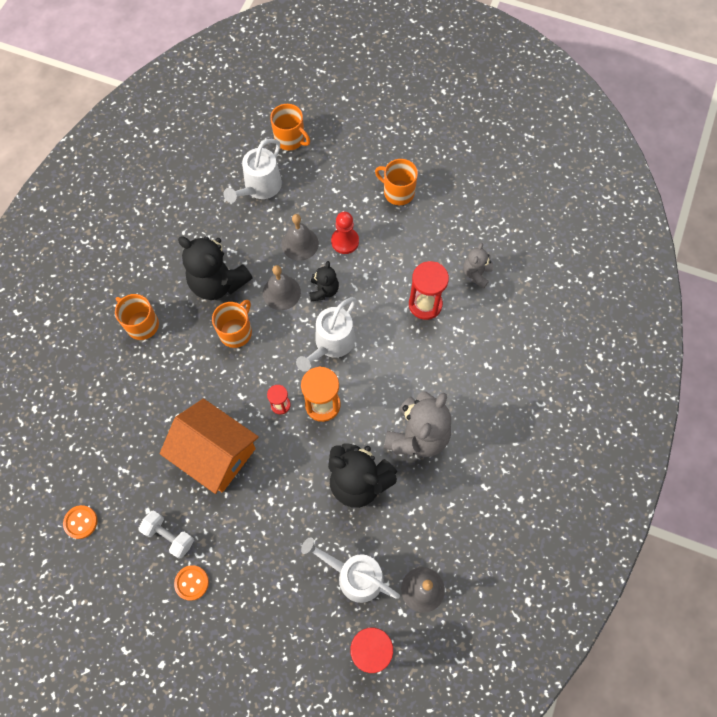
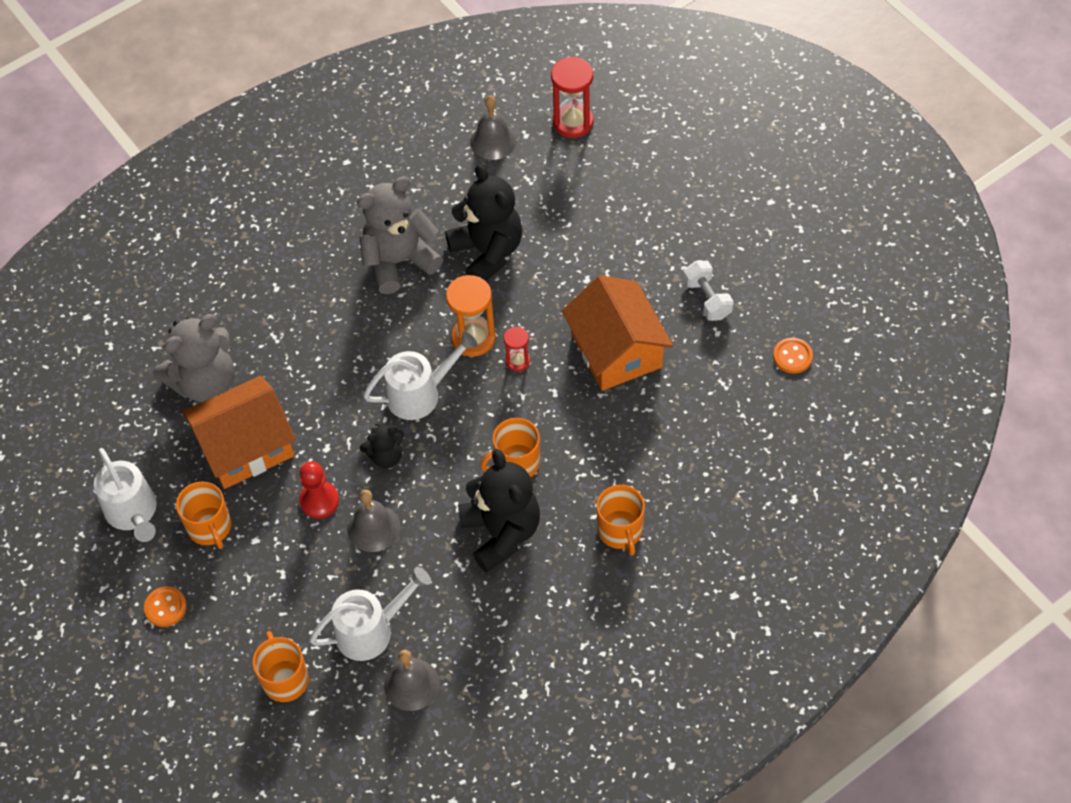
camera: 145 degrees left, 10 degrees down
(191, 583) = (706, 249): orange button -> orange button (165, 607)
(281, 292) = (435, 480): grey bell -> grey bell (411, 684)
(324, 290) = (386, 456): black teddy bear -> black teddy bear turned 150 degrees counterclockwise
(354, 575) = (548, 181): white watering can -> white watering can (133, 513)
(416, 249) = (246, 446): none -> orange house
(425, 304) = (287, 380): red hourglass -> none
(476, 274) = (205, 382): grey teddy bear -> grey teddy bear, size x1.91

